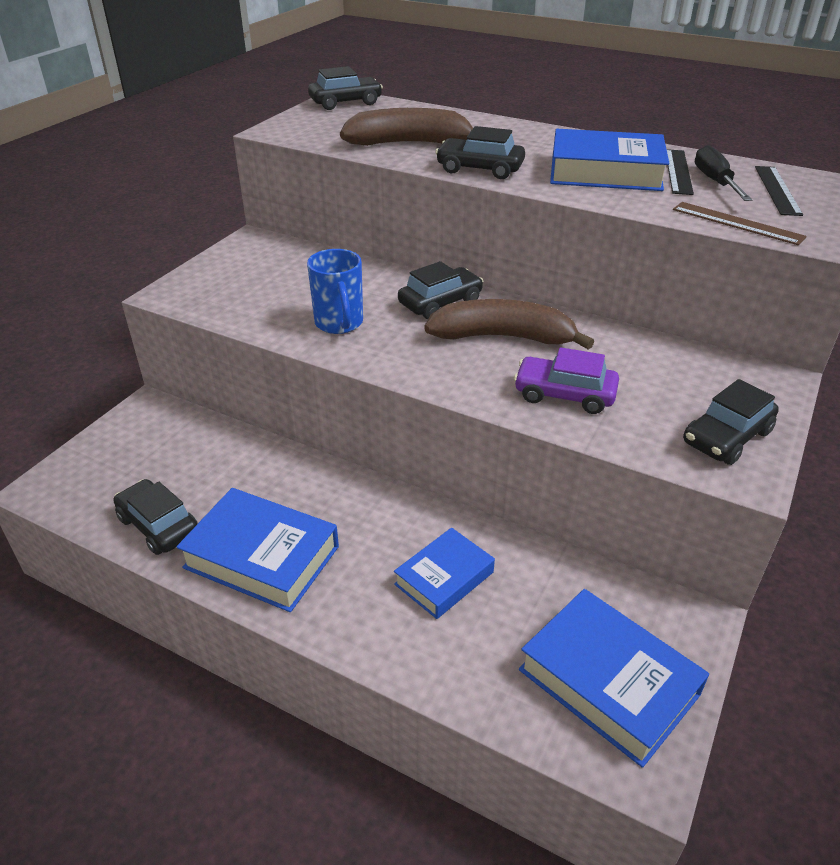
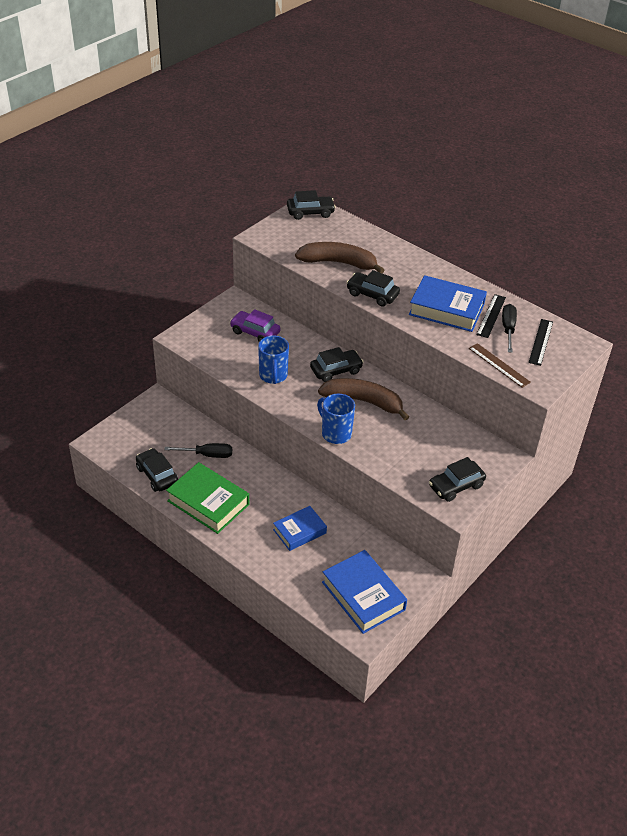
camera: 10 degrees right, 5 degrees up
(246, 477) = (207, 455): none -> black screwdriver
(262, 557) = (208, 502): blue book -> green book
(475, 389) = (335, 433): none -> blue mug
(564, 394) = (382, 445): purple car -> purple car (255, 332)

